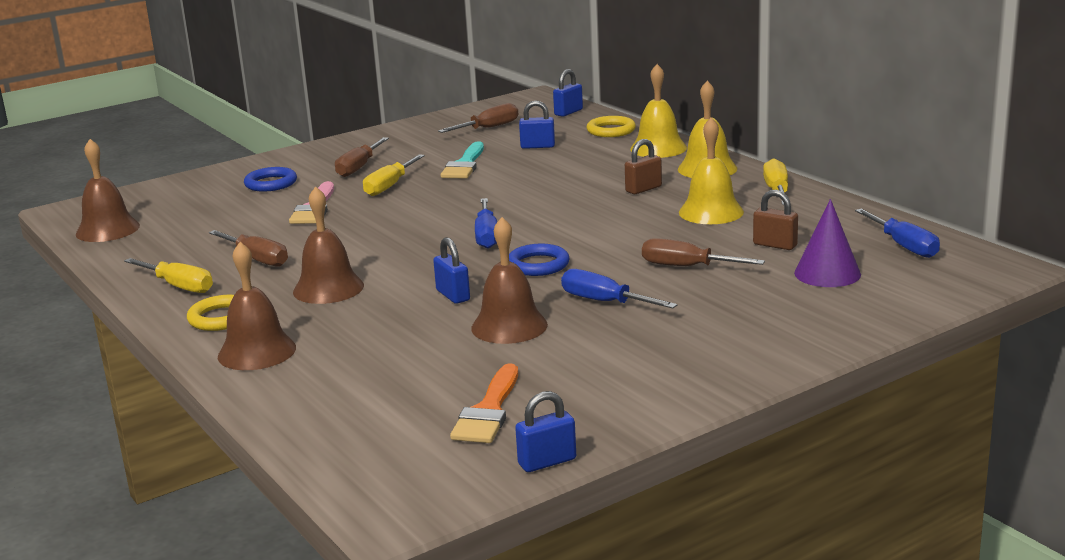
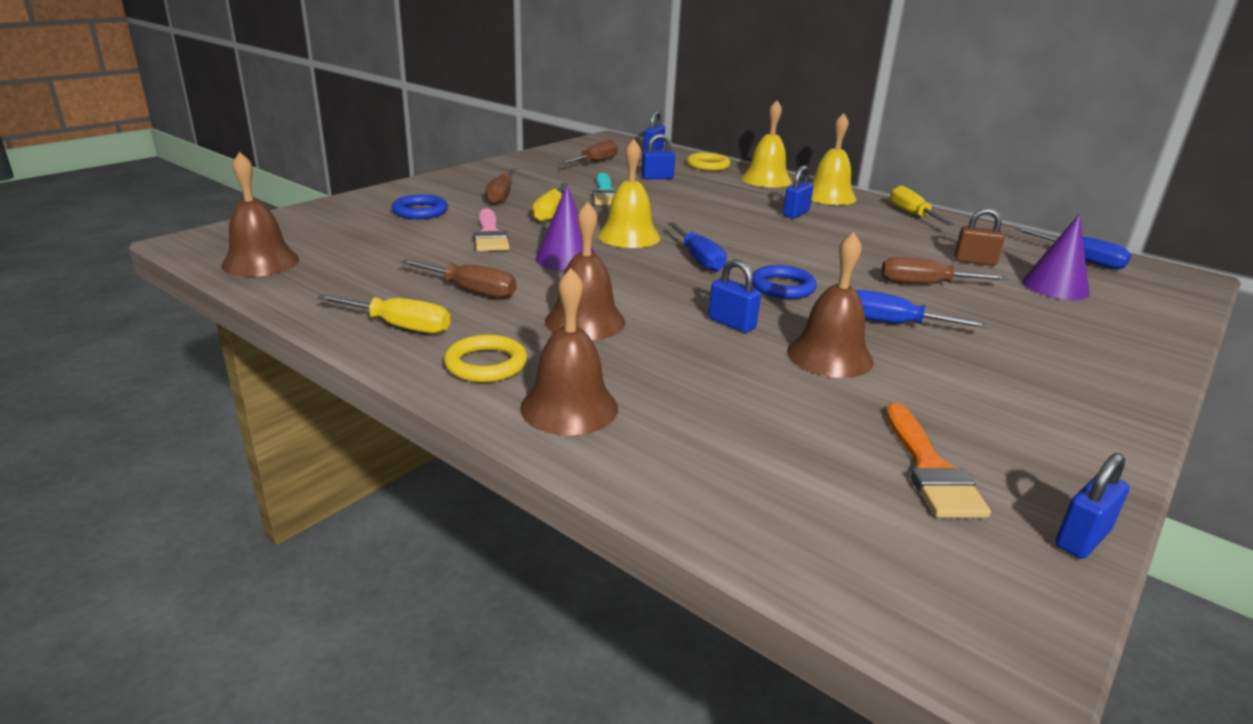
camera: 20 degrees left, 5 degrees up
(363, 232) = (566, 258): none -> purple cone
(643, 189) = (796, 213): brown padlock -> blue padlock
(711, 212) = (880, 233): yellow bell -> yellow bell (629, 236)

